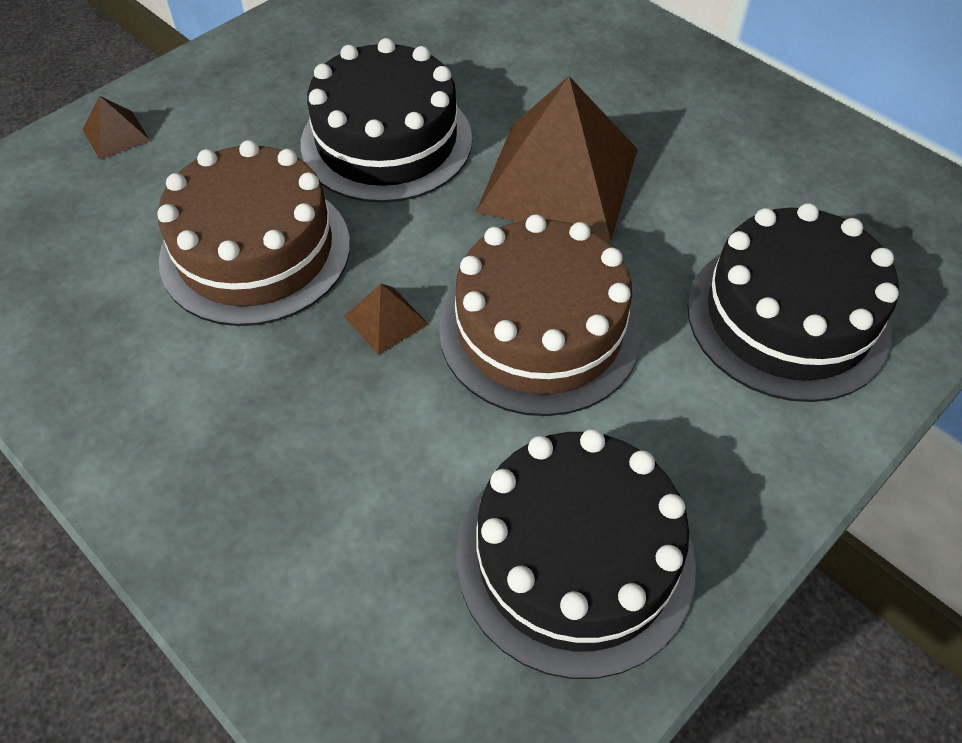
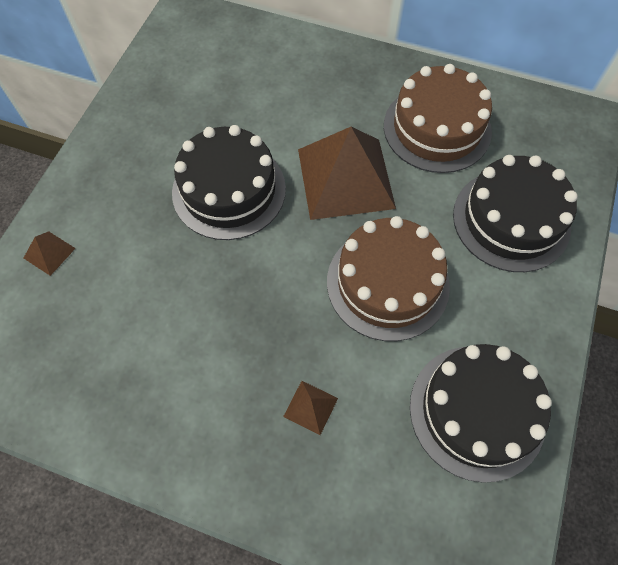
camera: 25 degrees left, 10 degrees up
(255, 251) = (194, 300): brown cake -> brown cake (437, 128)
(385, 320) = (299, 313): brown pyramid -> brown pyramid (310, 407)

